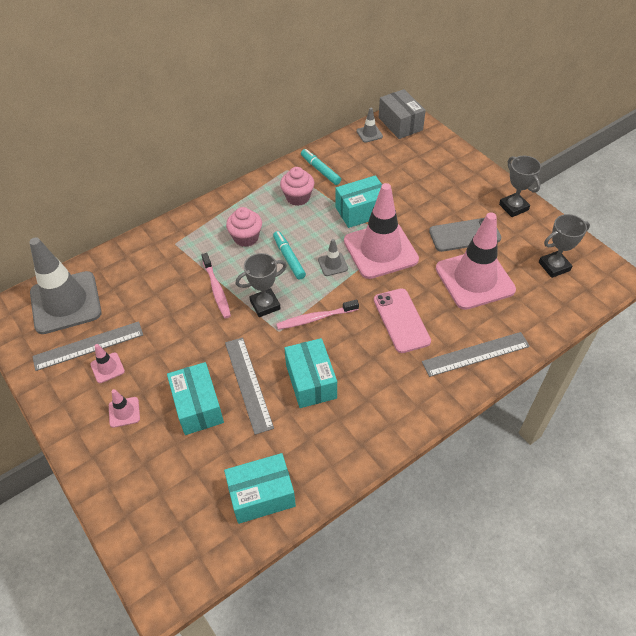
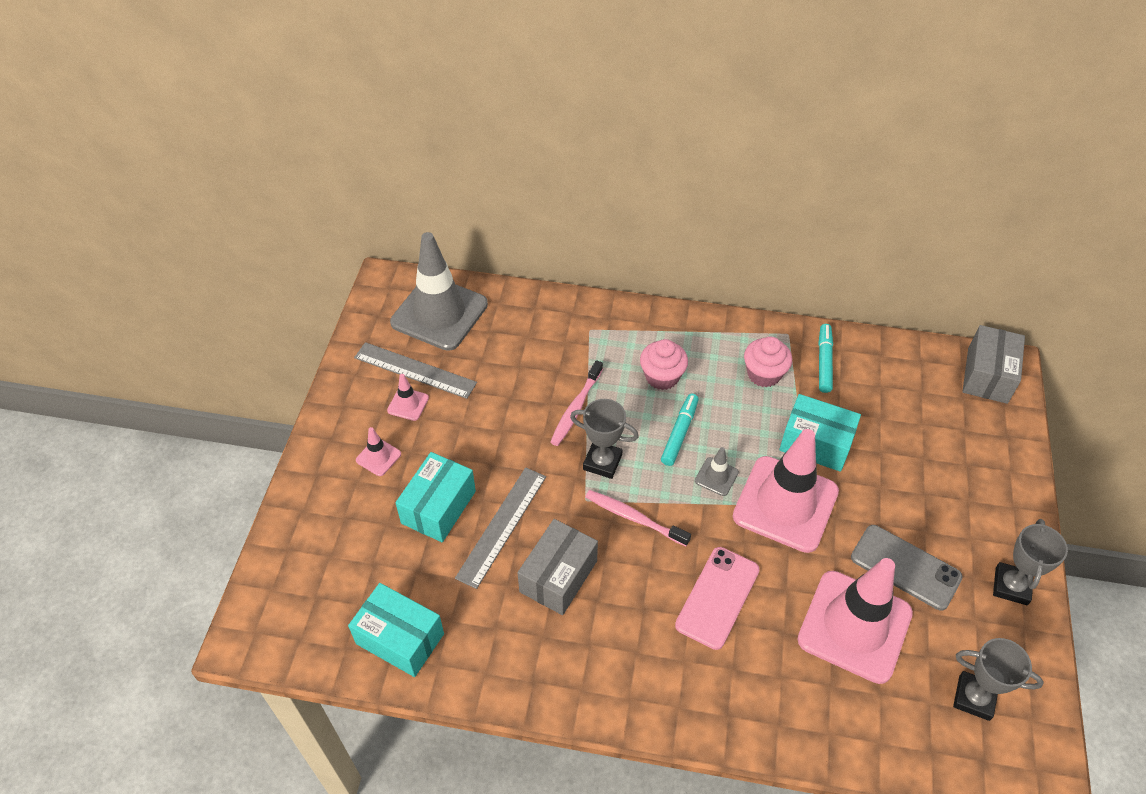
camera: 45 degrees right, 0 degrees up
(311, 381) = (558, 576): turquoise box -> grey box
(369, 134) = (933, 360): grey traffic cone -> none
(475, 354) = (754, 705): grey ruler -> none

